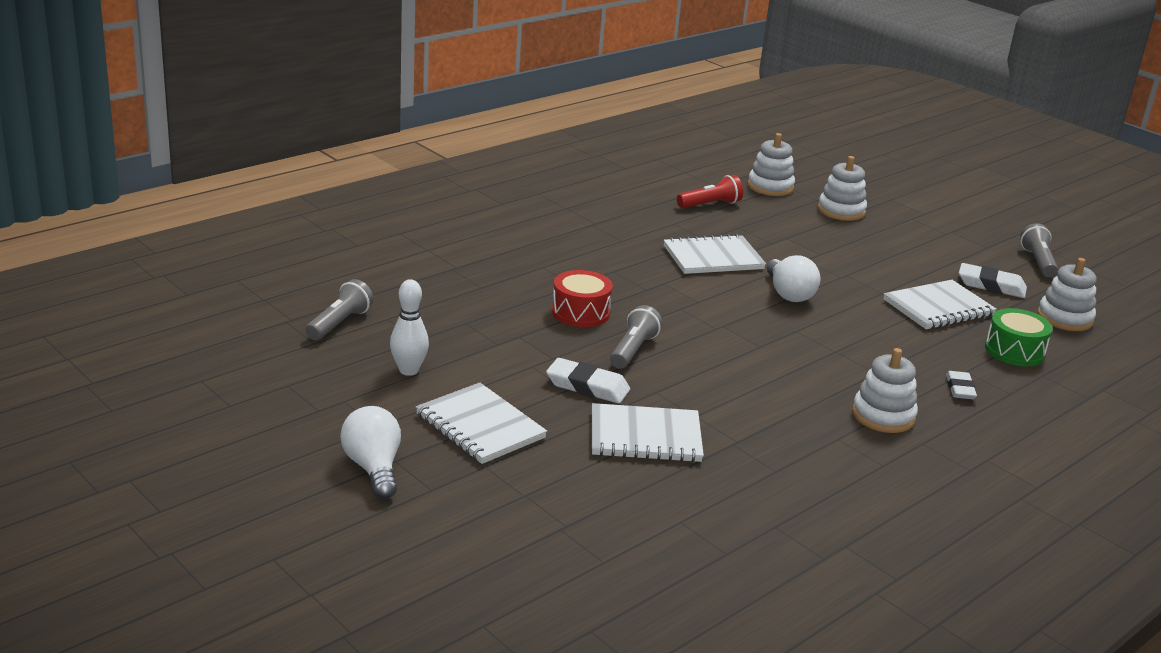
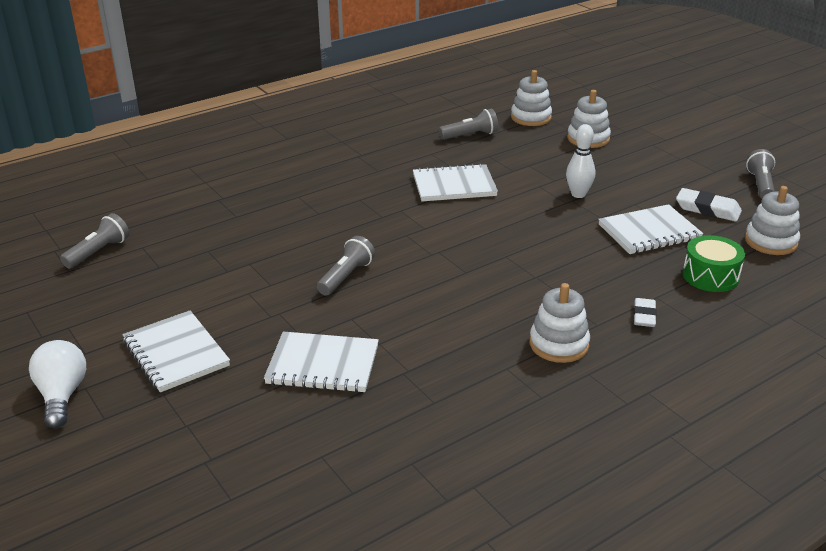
camera: 10 degrees right, 5 degrees up
(408, 370) = (137, 297): white bowling pin -> white bowling pin (578, 194)
(580, 312) = (313, 240): red drum -> none
(587, 386) = (290, 313): white eraser -> none
(710, 205) = (470, 135): red flashlight -> grey flashlight
(788, 294) = (511, 220): white light bulb -> none

